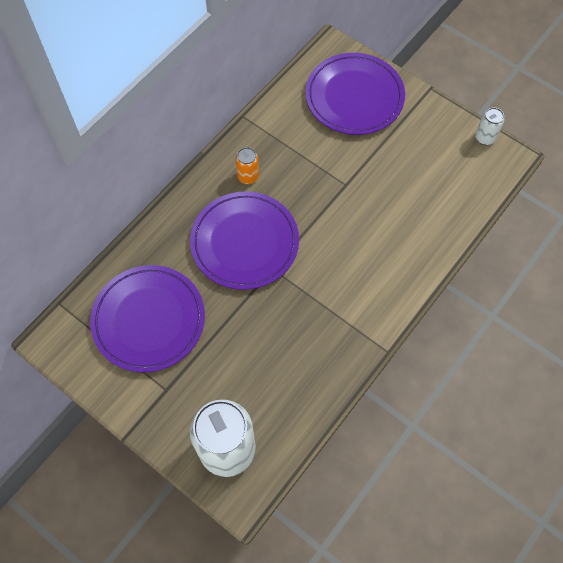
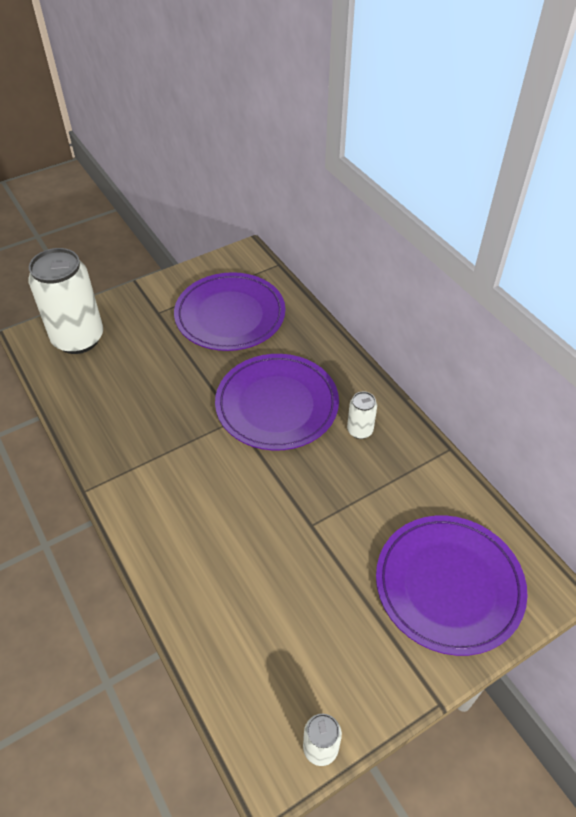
camera: 110 degrees right, 15 degrees down
(248, 176) = (360, 430): orange can -> white can

